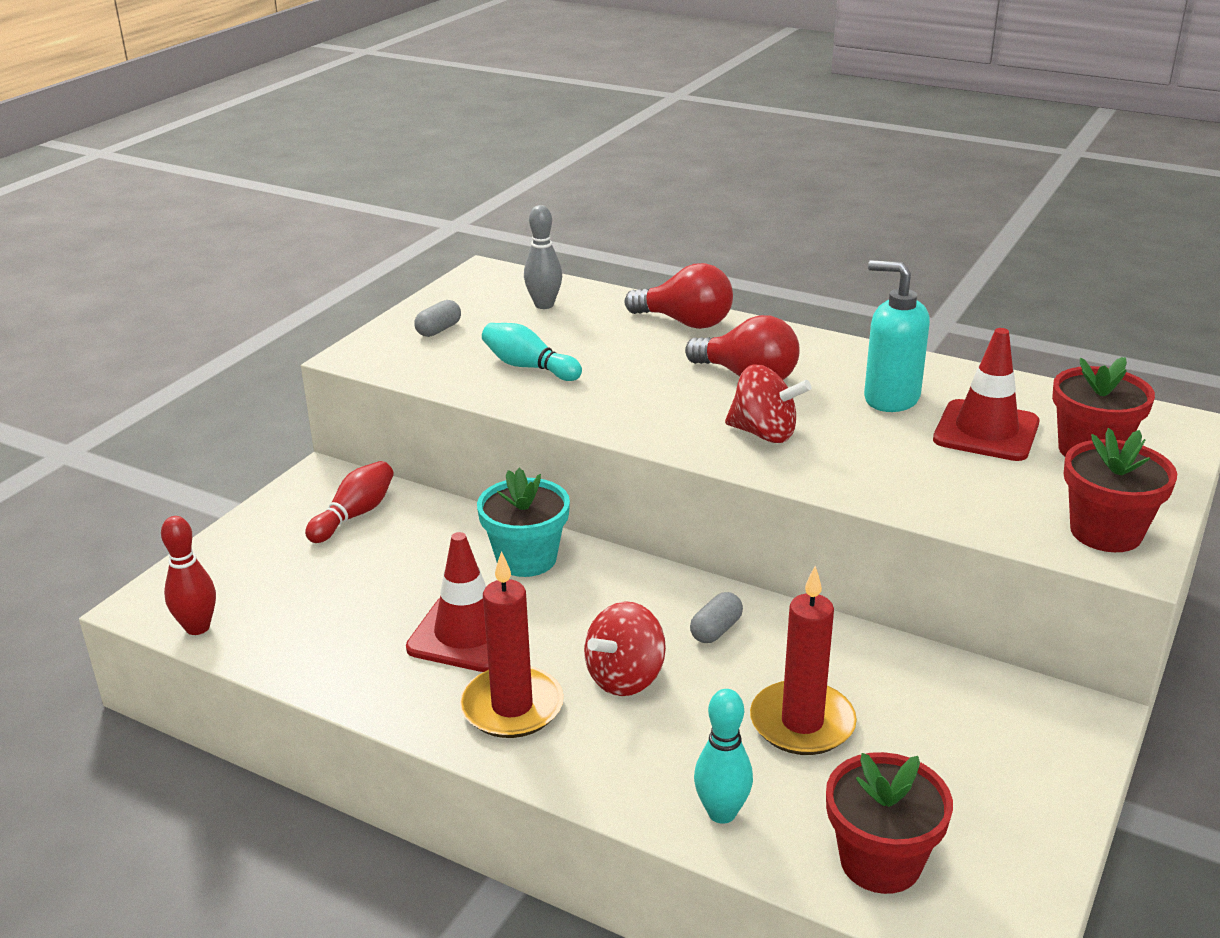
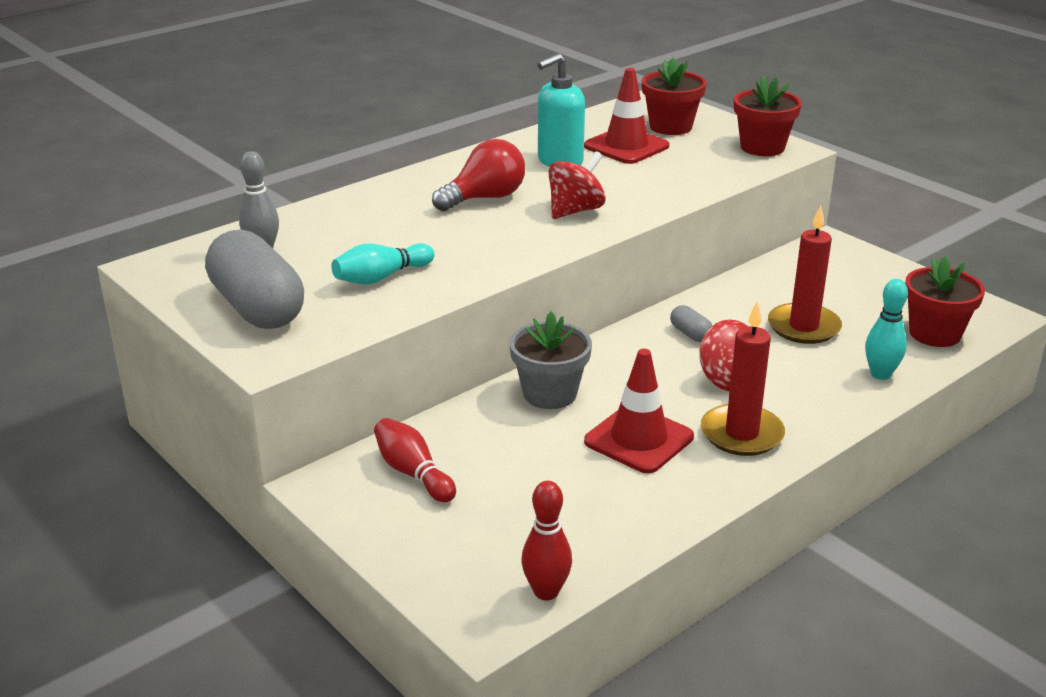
camera: 70 degrees left, 0 degrees up
(439, 330) = (257, 308): grey capsule -> grey capsule, size x2.41
(526, 559) = (550, 394): turquoise flower pot -> grey flower pot
(685, 322) = (367, 201): red light bulb -> none

